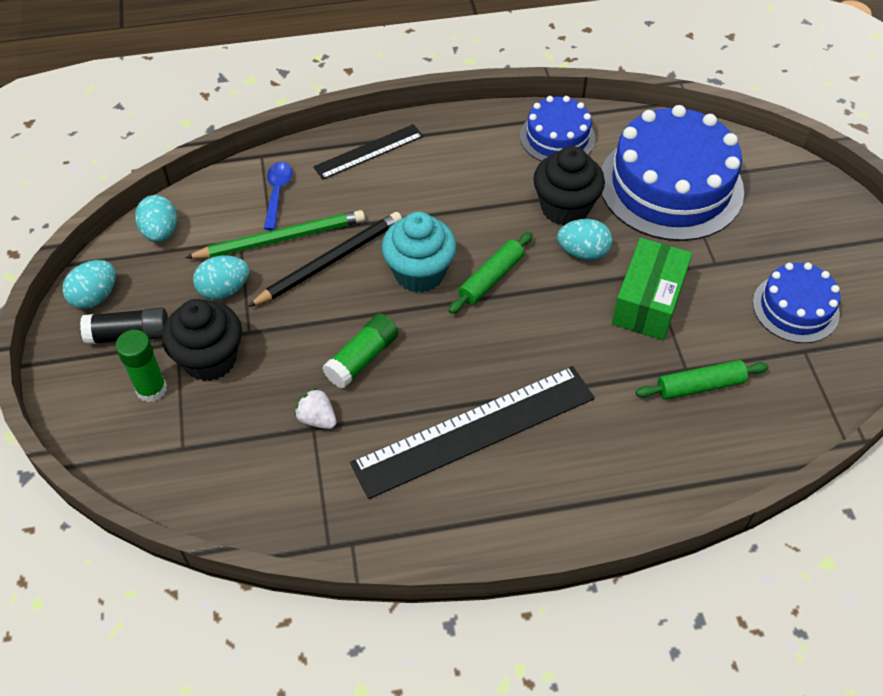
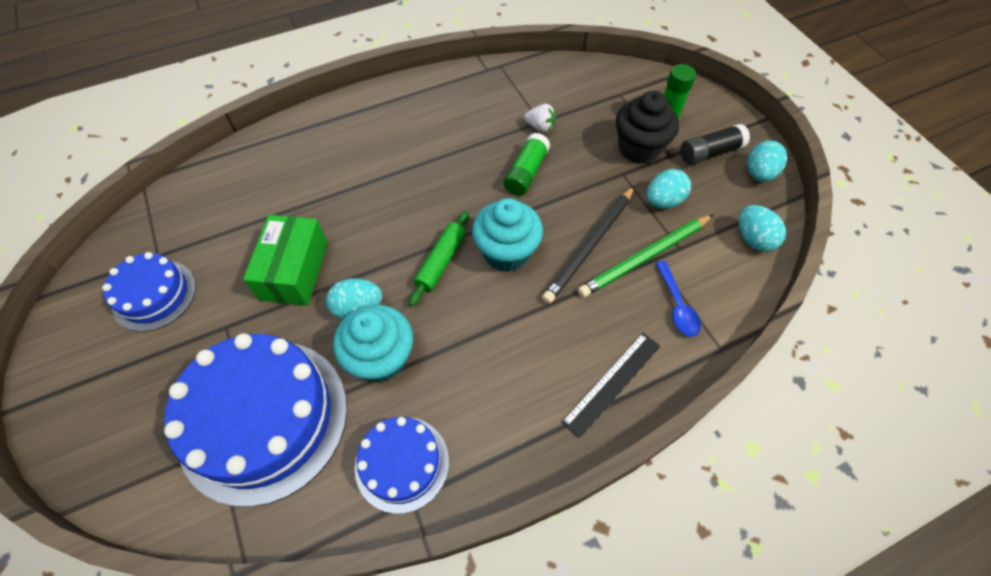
camera: 165 degrees right, 5 degrees up
(474, 430) = (426, 142): black ruler -> none
(565, 208) = (381, 358): black cupcake -> turquoise cupcake
(700, 385) = (254, 207): green rolling pin -> none

